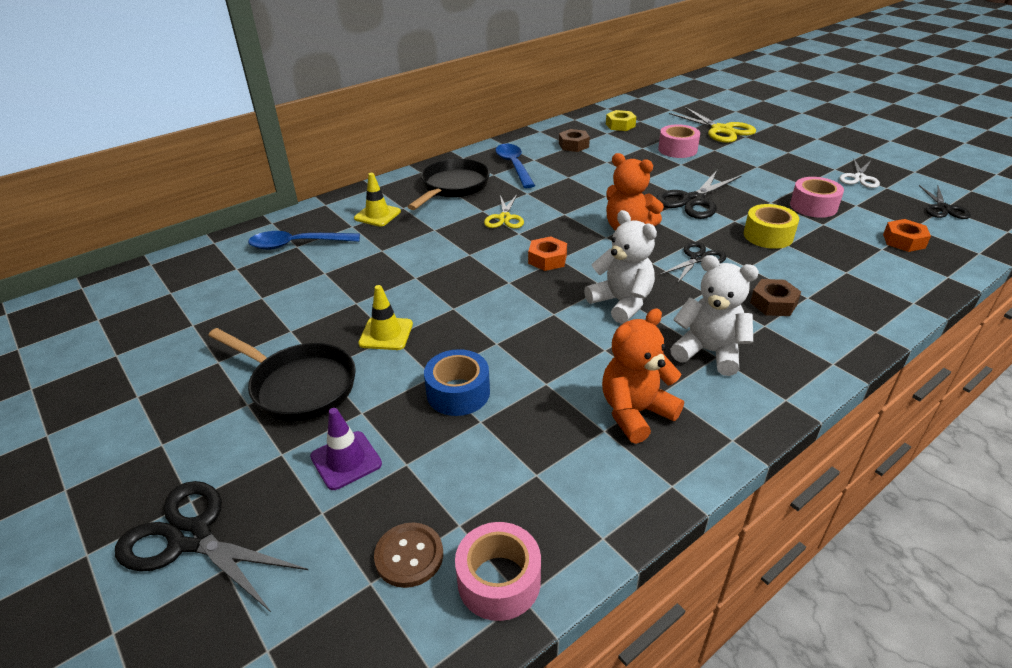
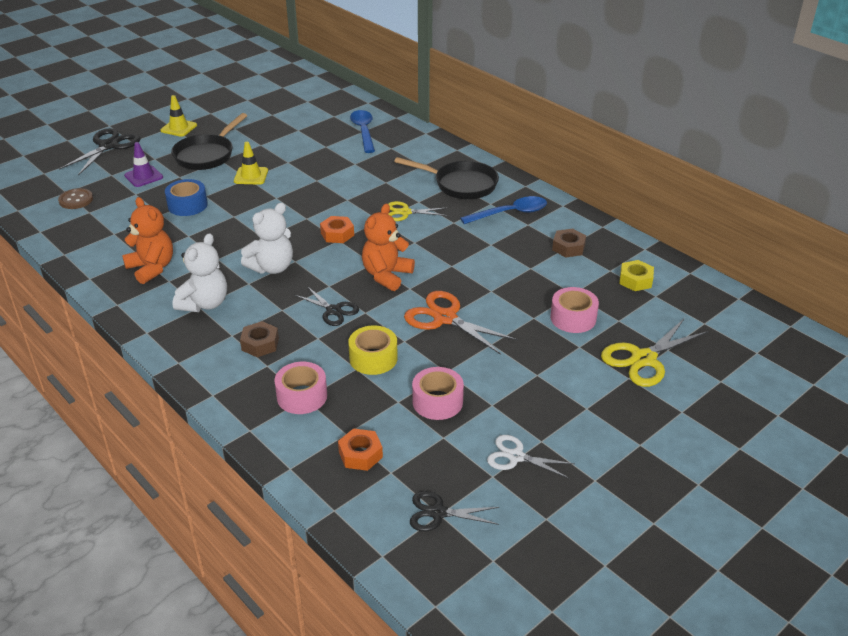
camera: 85 degrees right, 0 degrees up
(377, 215) = (408, 156): yellow traffic cone -> yellow traffic cone (179, 128)
(499, 581) = (52, 224): pink tape -> pink tape (302, 396)
(693, 200) = (445, 318): black scissors -> orange scissors

